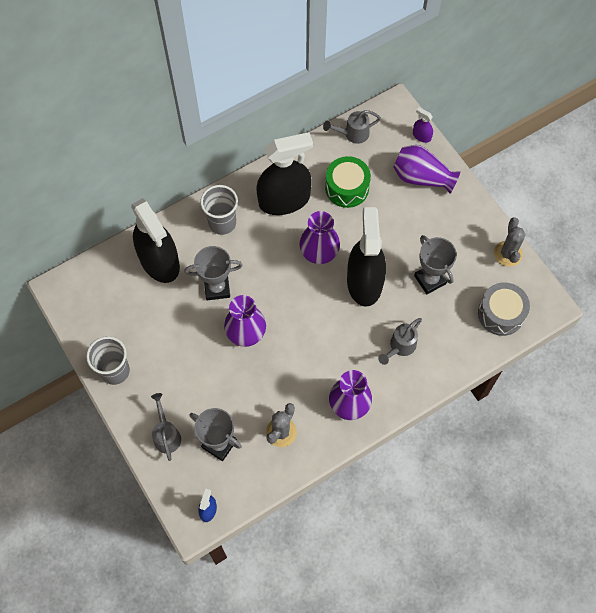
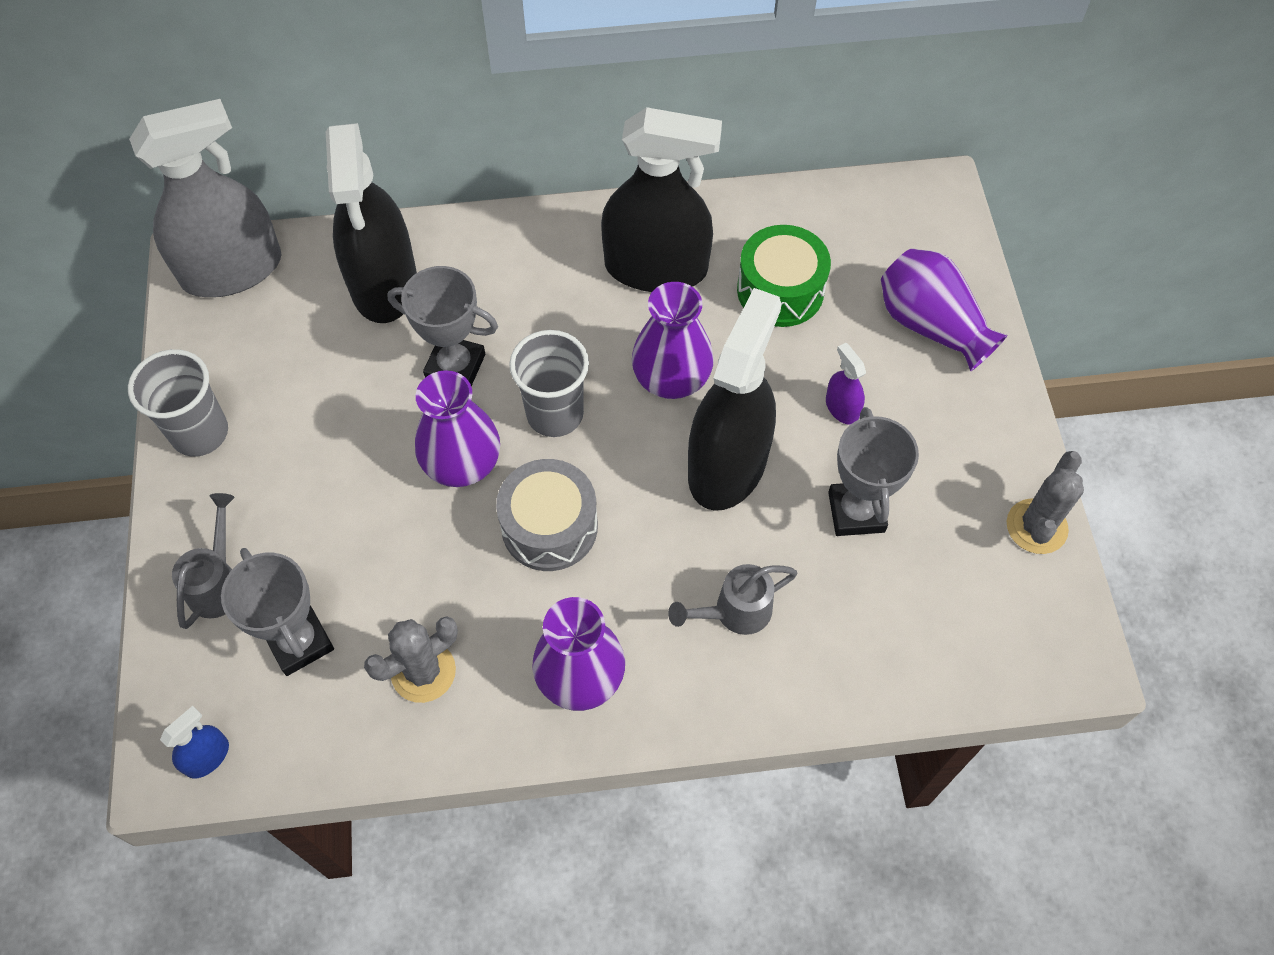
camera: 25 degrees right, 5 degrees down
(80, 285) = (232, 270): none -> grey spray bottle
(222, 223) = (527, 264): grey cup -> grey cup (555, 414)
(352, 134) = (838, 206): grey watering can -> none
(421, 136) = (965, 255): purple spray bottle -> purple spray bottle (842, 408)
(501, 314) = (968, 635): grey drum -> grey drum (549, 526)

